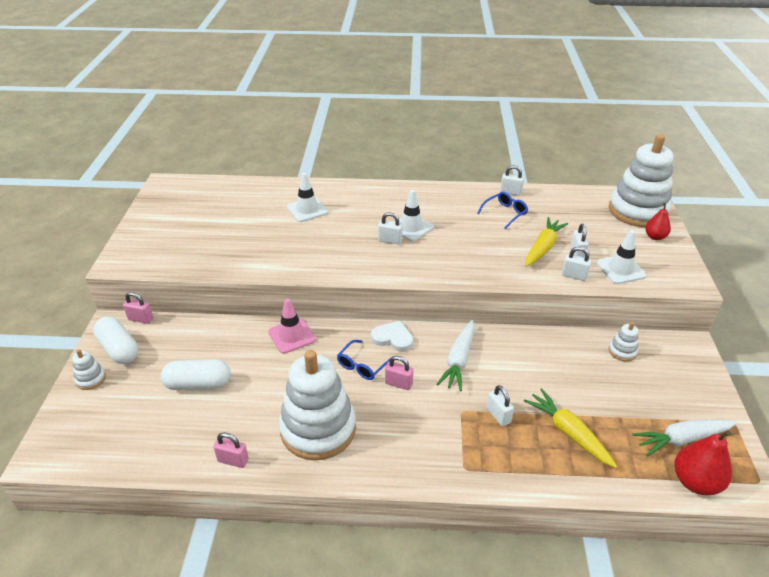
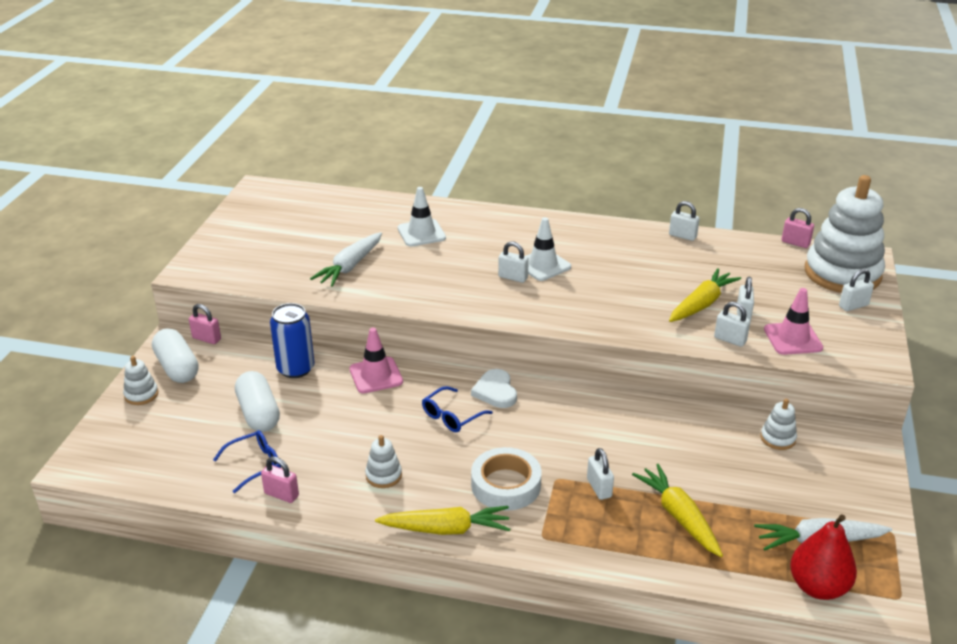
camera: 10 degrees right, 5 degrees down
(198, 384) = (258, 413): white capsule -> white capsule turned 60 degrees clockwise
(222, 338) = (295, 369): none -> blue can
(318, 429) = (383, 475): white stacking toy -> white stacking toy, size x0.41
(382, 473) = (446, 529): none -> yellow carrot
(393, 338) = (495, 391): white heart -> white heart turned 135 degrees counterclockwise
(398, 383) = (489, 440): pink padlock -> pink padlock (795, 243)
(422, 423) = (506, 485): none -> white tape
(459, 360) = (569, 424): white carrot -> white carrot (350, 266)
(505, 213) = (667, 260): blue glasses -> blue glasses (255, 464)
(620, 269) = (792, 339): white traffic cone -> pink traffic cone
(655, 237) = (853, 306): red pear -> white padlock

